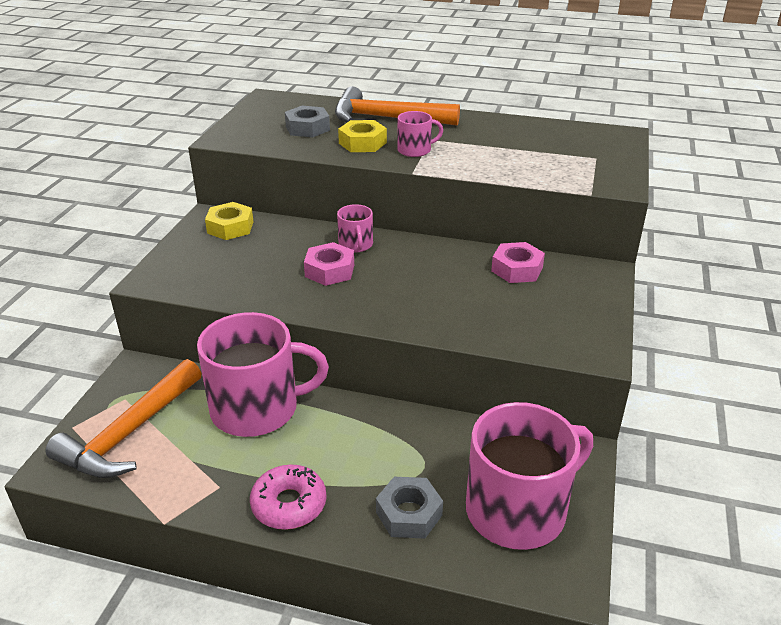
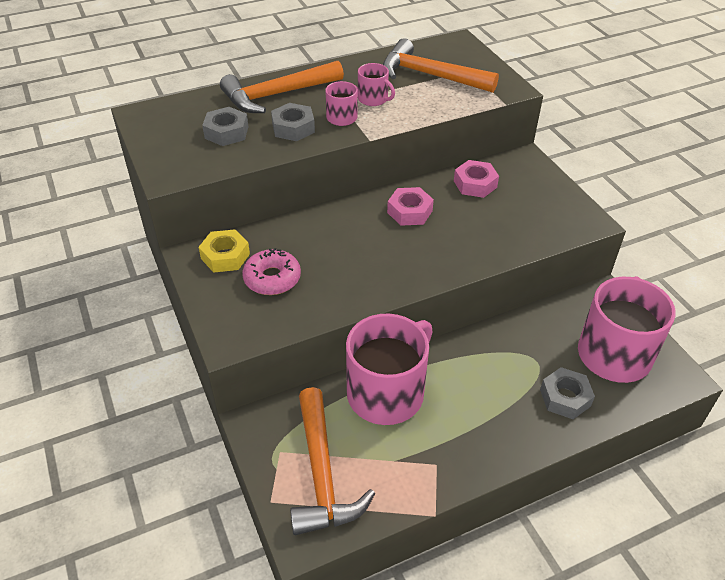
camera: 40 degrees left, 10 degrees up
(289, 504) = (493, 443): pink donut -> pink donut (272, 278)
(329, 270) = (356, 253): pink nut -> pink nut (410, 212)
(356, 245) = (345, 220): pink mug -> pink mug (373, 99)
(362, 143) = (293, 128): yellow nut -> grey nut
(548, 149) = (430, 75): none -> orange hammer

